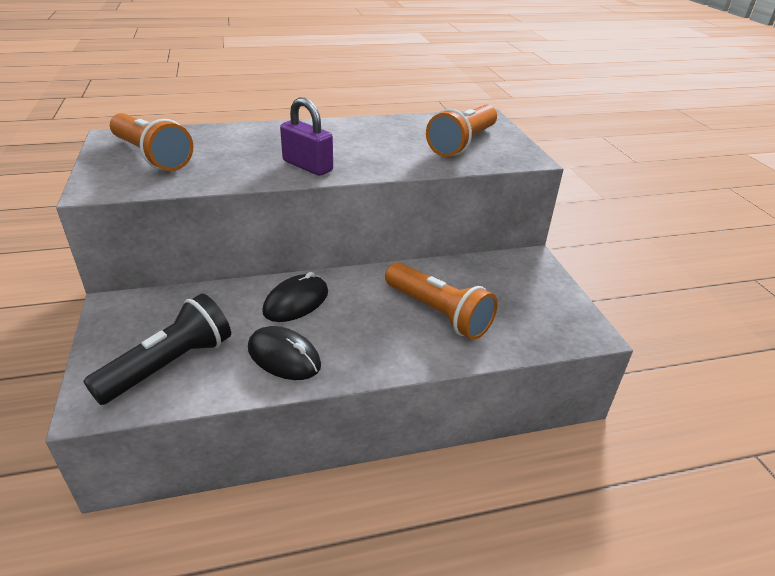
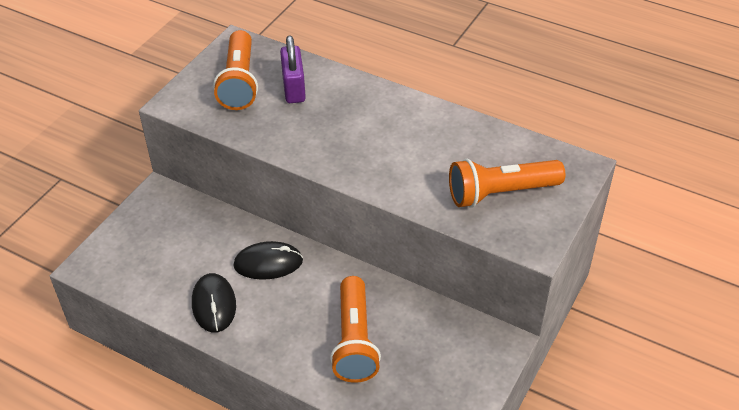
camera: 45 degrees right, 10 degrees up
(170, 364) = (147, 264): black flashlight -> none
(307, 166) = (334, 153): purple padlock -> purple padlock (293, 88)

